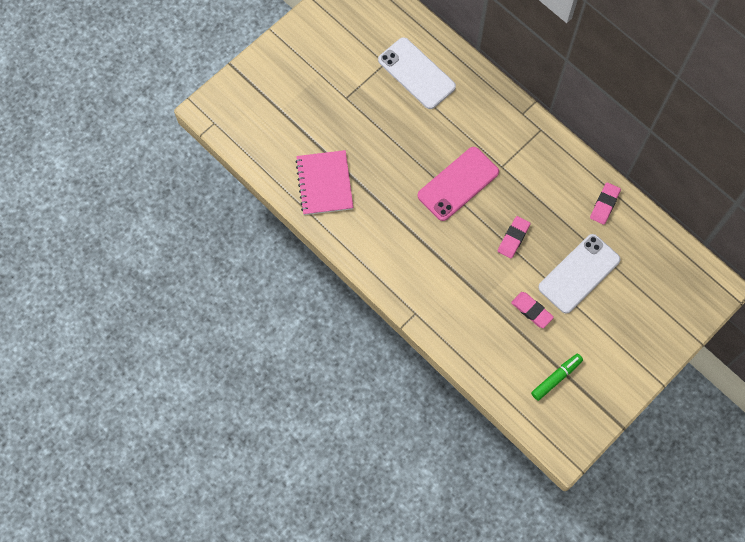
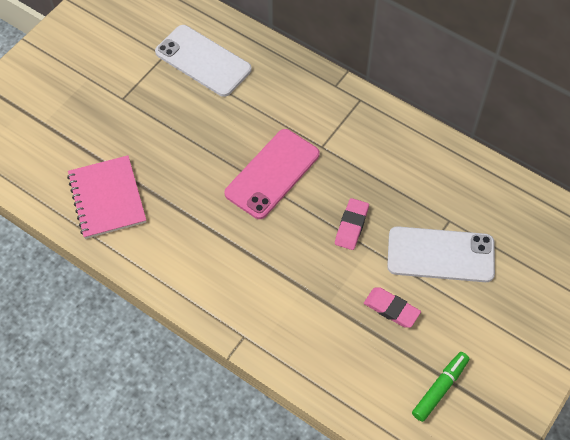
camera: 10 degrees left, 10 degrees down
(579, 273) = (440, 255): white phone -> white phone turned 60 degrees clockwise
(604, 204) = (453, 170): pink eraser -> none

